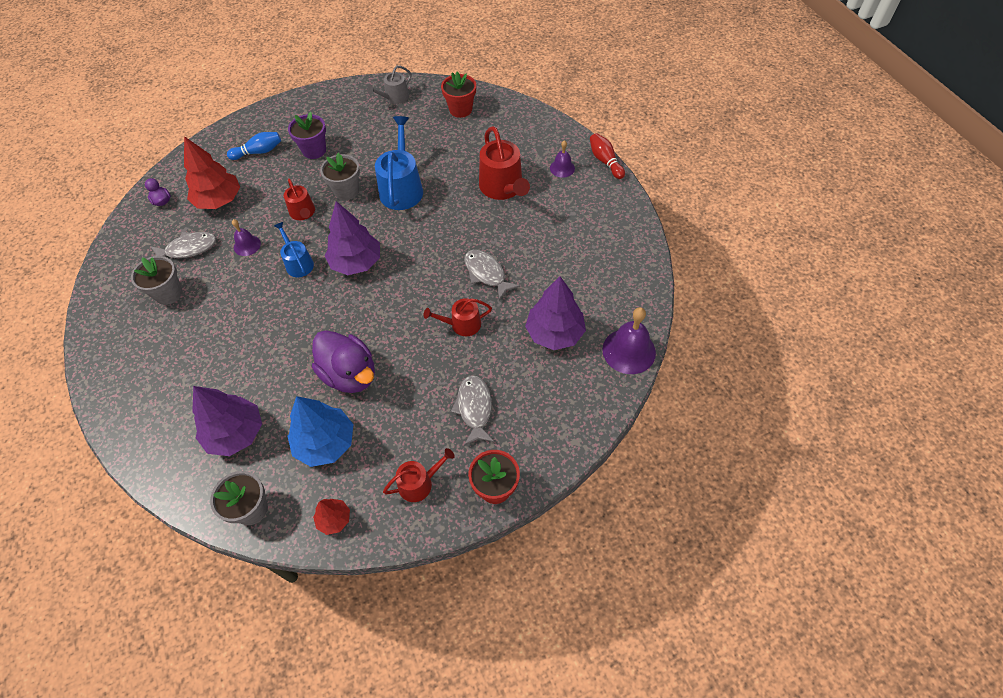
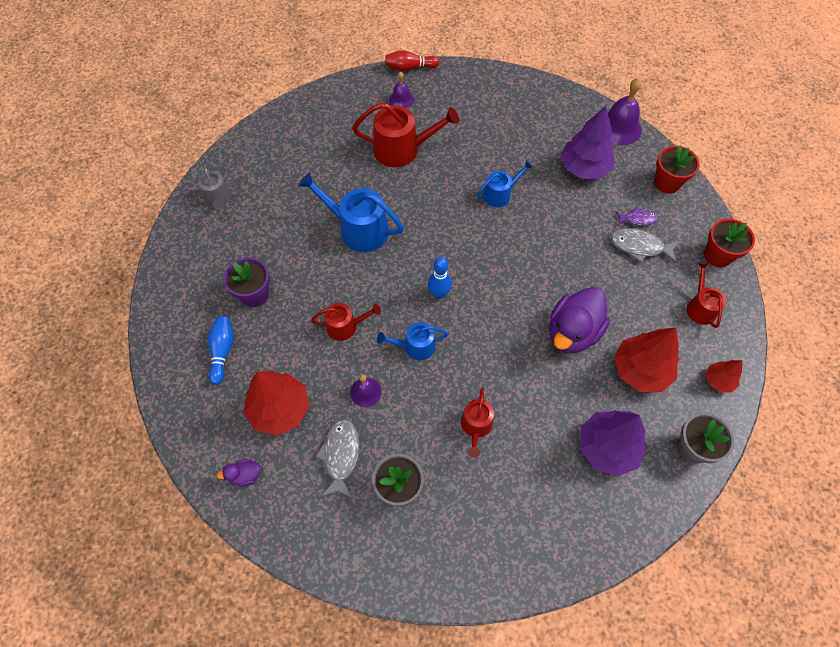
camera: 70 degrees left, 5 degrees up
(325, 443) = (640, 370): blue tree -> red tree
(346, 191) = (335, 278): grey flower pot -> none
(350, 374) = (572, 332): purple duck -> purple duck turned 150 degrees clockwise
(356, 262) = (439, 294): purple tree -> blue bowling pin
(460, 109) = (274, 148): red flower pot -> red flower pot (667, 183)
(462, 324) = (549, 229): red watering can -> red watering can (476, 426)
(486, 274) = (500, 194): grey fish -> blue watering can
(510, 398) = (637, 219): none -> purple fish

